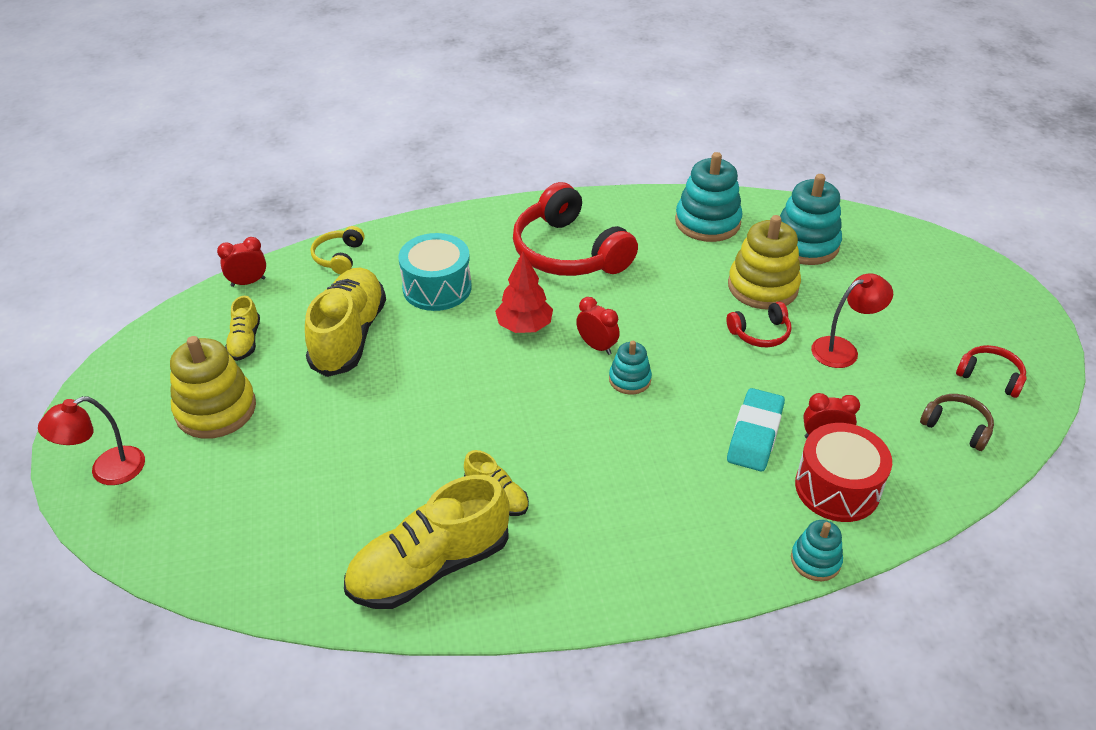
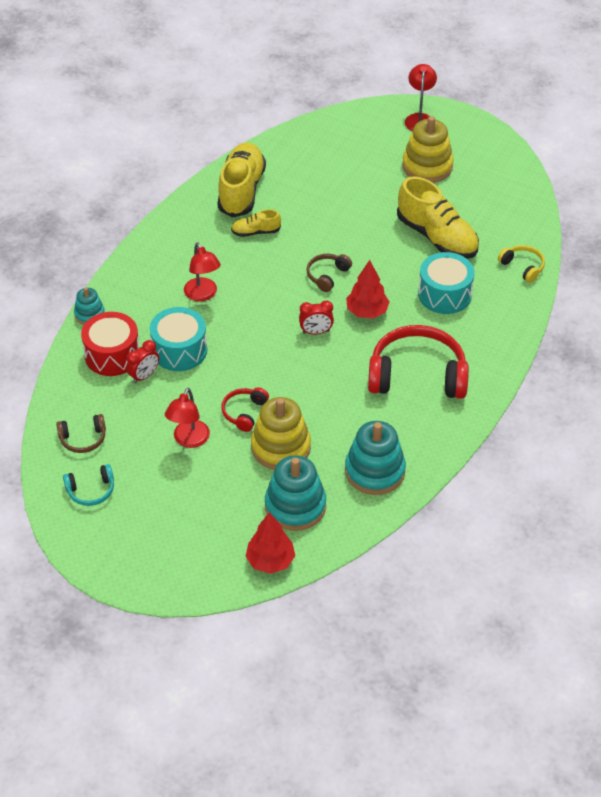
camera: 130 degrees right, 5 degrees up
(245, 341) = (475, 197): yellow shoe -> none
(248, 282) = (534, 219): red clock -> none
(503, 386) = (327, 275): none -> brown headphones
(629, 379) = (275, 328): turquoise stacking toy -> none
(654, 473) = (203, 295): none -> red lamp
(755, 434) = (179, 350): turquoise eraser -> turquoise drum
(871, 228) = (270, 561): none -> red tree
(990, 377) = (91, 490): red headphones -> turquoise headphones

